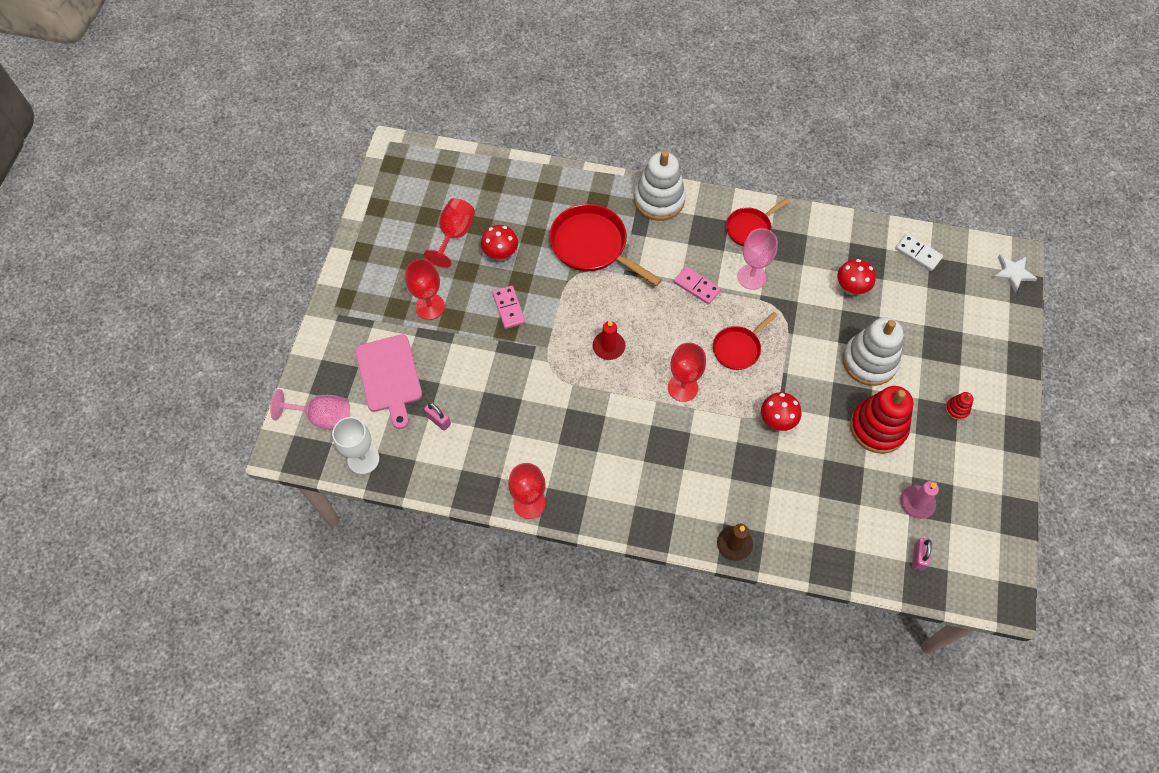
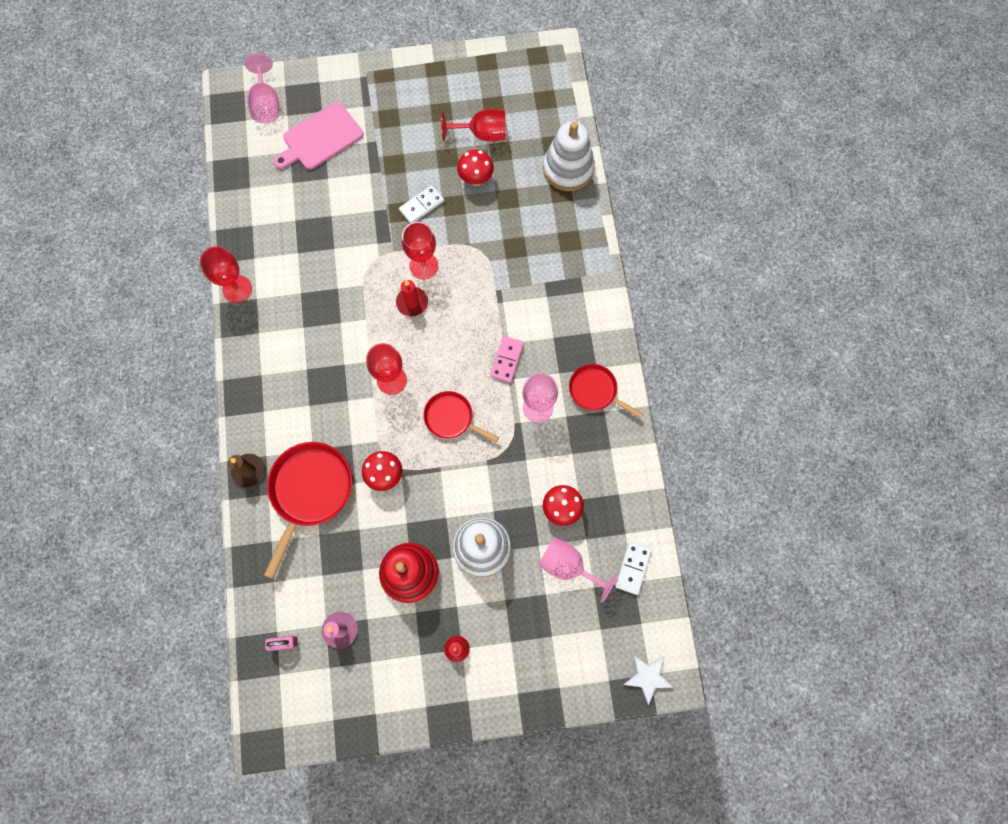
camera: 70 degrees right, 10 degrees up
(363, 459) = (238, 148): white goblet -> none
(430, 307) = (399, 142): red goblet -> red goblet (423, 266)
(438, 420) = (292, 191): pink padlock -> none
(509, 308) = (421, 206): pink domino -> white domino
(592, 245) = (516, 253): red pan -> red pan (310, 491)
(659, 200) = (594, 295): white stacking toy -> white stacking toy (568, 169)
(904, 300) = (568, 566): none -> pink goblet

